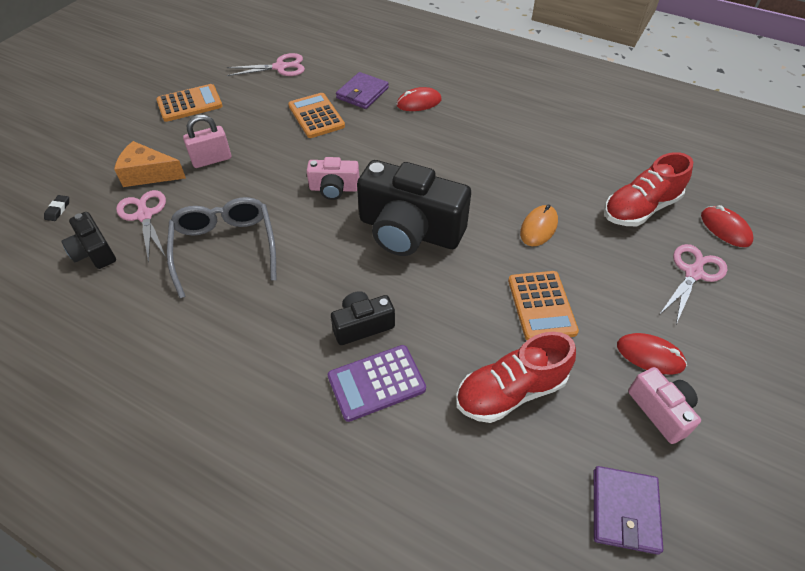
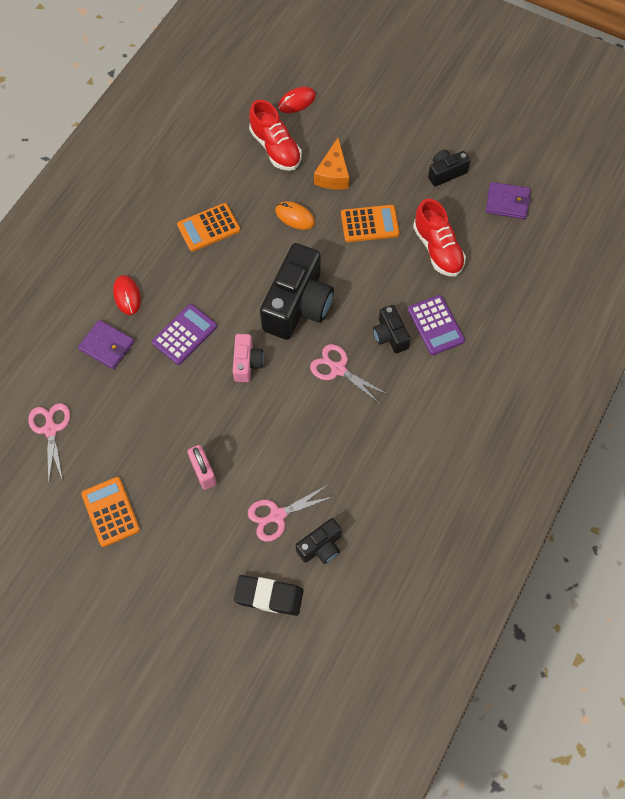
camera: 90 degrees left, 15 degrees up
(58, 210) = (269, 596): black eraser -> black eraser, size x2.33
(148, 174) = (222, 526): orange cheese -> orange cheese (333, 174)
(225, 247) = (316, 441): grey glasses -> none
(316, 116) = (142, 386): orange calculator -> orange calculator (209, 228)
(372, 142) = (184, 334): none -> purple calculator
(650, 355) = (407, 170): red mouse -> none
(660, 411) = (446, 172): pink camera -> black camera
(693, 273) = (339, 130): pink scissors -> pink scissors (338, 369)

